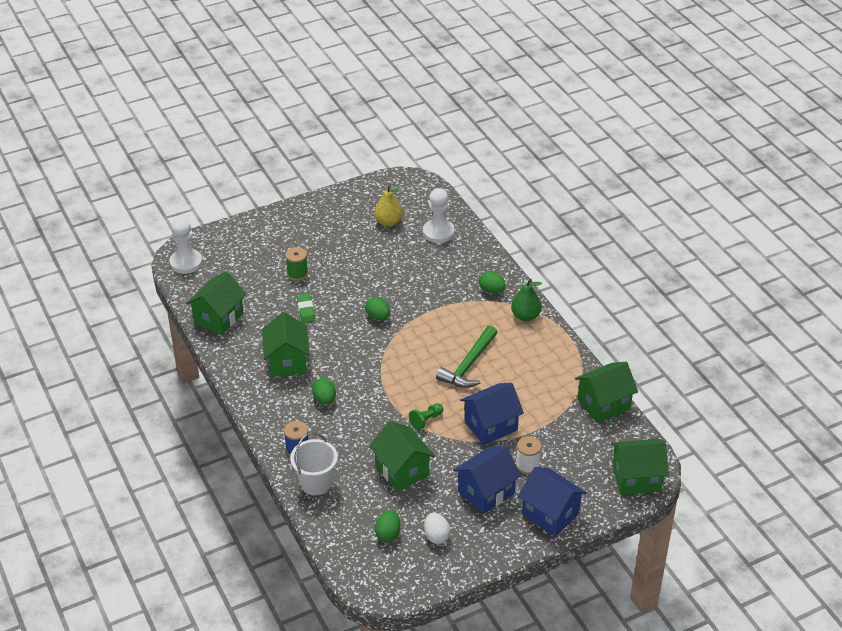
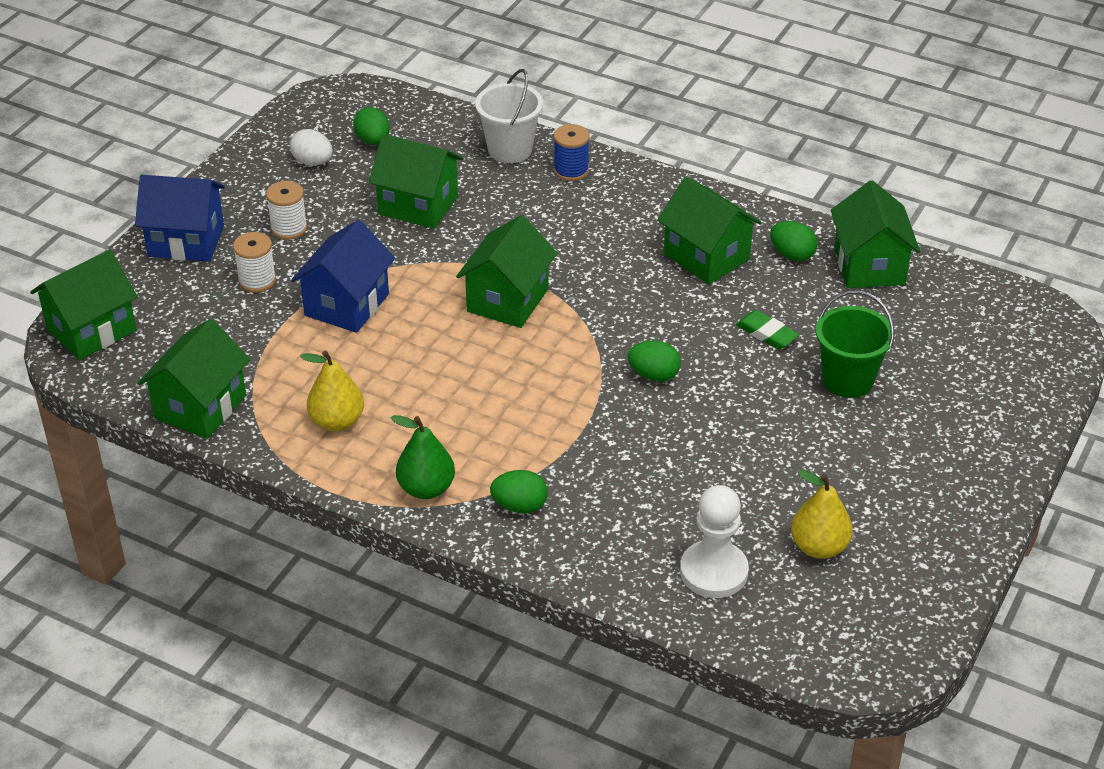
camera: 145 degrees right, 0 degrees up
(186, 262) = (1024, 316): white pawn -> none
(297, 274) = (847, 380): green spool -> green bucket
(324, 399) = (602, 236): green egg -> green egg (792, 255)
(408, 387) = (508, 300): none -> green house
(426, 420) = (442, 272): green pawn -> none
(469, 365) = (449, 370): green hammer -> none
(486, 492) = (289, 228): blue house -> white spool
(542, 365) = (337, 421): none -> yellow pear

